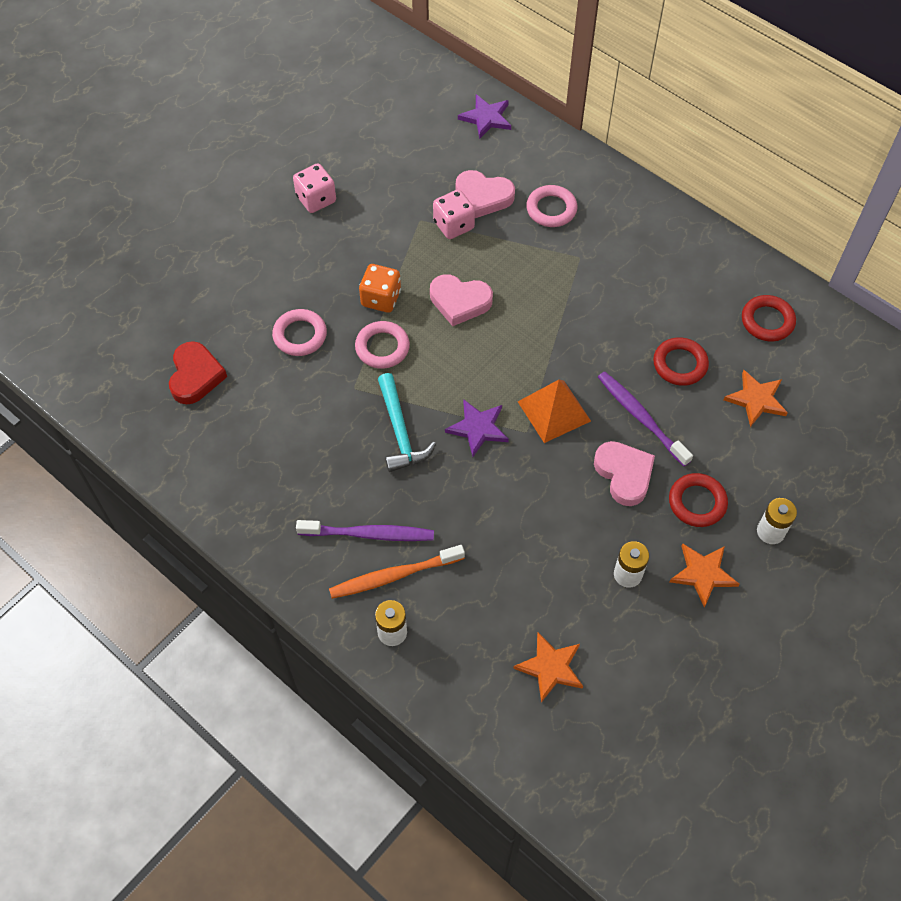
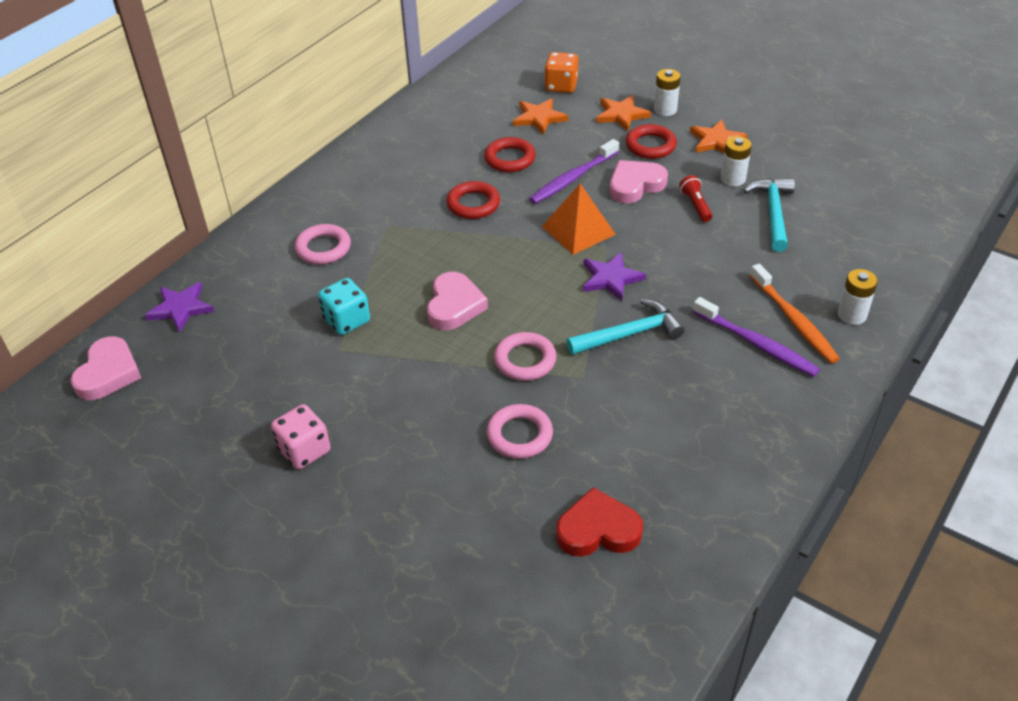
camera: 95 degrees left, 15 degrees down
(368, 534) = (756, 344): purple toothbrush -> purple toothbrush turned 135 degrees clockwise
(381, 298) = (457, 369): orange dice -> orange dice (561, 86)
(453, 225) = (346, 320): pink dice -> turquoise dice
(483, 196) = (304, 300): pink heart -> pink heart (108, 373)
(550, 667) = (837, 216): orange star -> orange star (621, 115)
(562, 601) = (773, 213): none -> turquoise hammer
(584, 526) = (695, 205): none -> red flashlight
(767, 321) = (454, 113): red ring -> red ring (473, 204)

